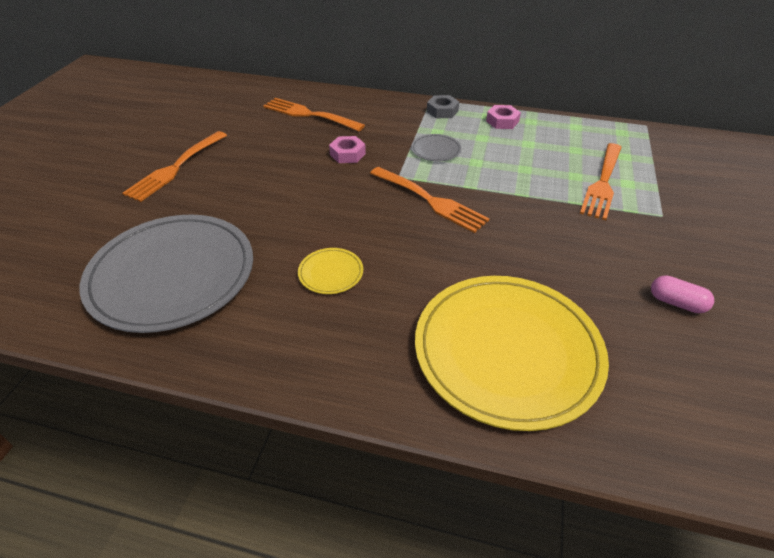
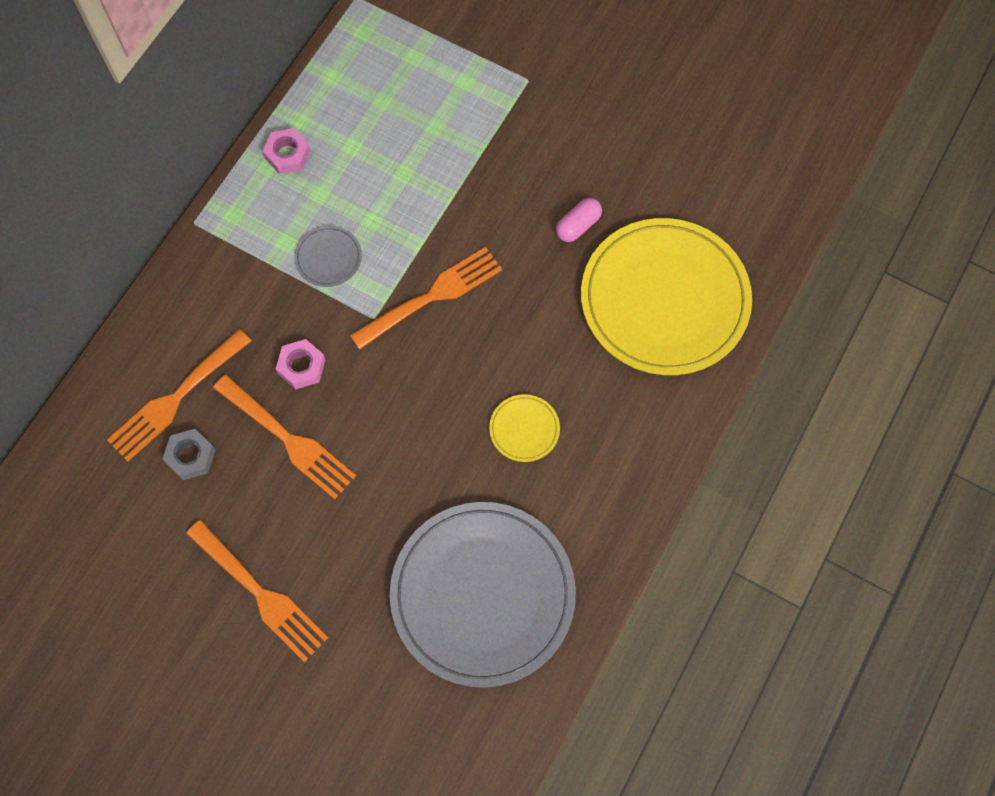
camera: 75 degrees left, 25 degrees up
(442, 111) = (233, 218): grey nut -> grey nut (191, 456)
(602, 183) = (456, 106): orange fork -> orange fork (288, 439)
(676, 303) = (645, 137): pink capsule -> pink capsule (578, 225)

